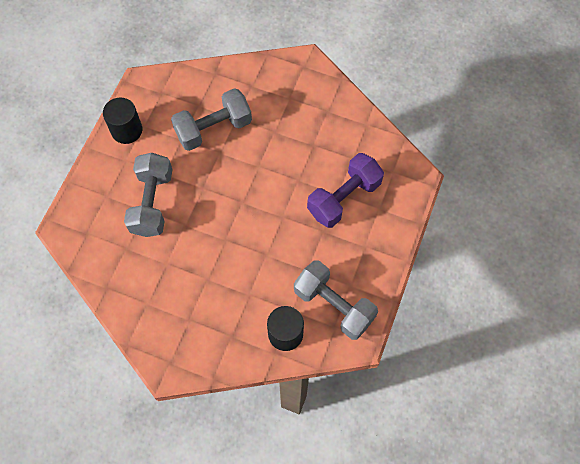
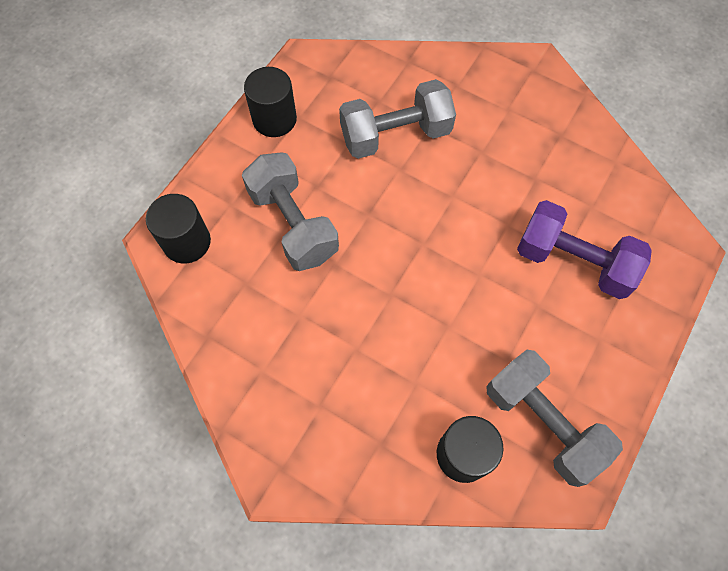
camera: 10 degrees right, 0 degrees up
(81, 227) = (187, 242): none -> black cylinder
(152, 203) = (293, 224): grey dumbbell -> grey dumbbell turned 45 degrees counterclockwise
(344, 198) = (573, 261): purple dumbbell -> purple dumbbell turned 60 degrees clockwise

